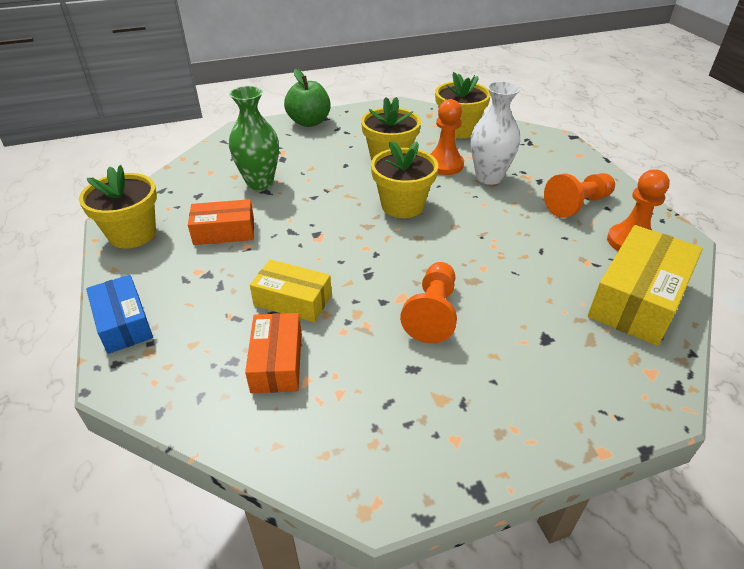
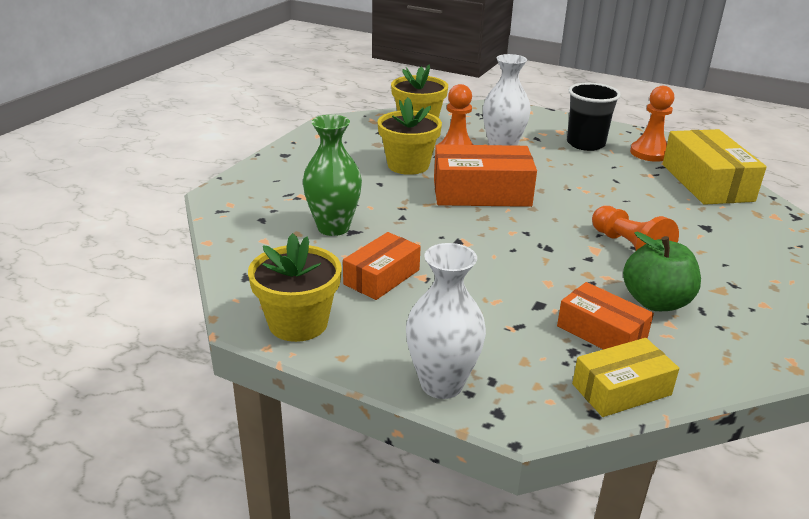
camera: 45 degrees left, 10 degrees down
(123, 323) = (441, 384): blue box -> white vase
(293, 300) = (533, 291): yellow box -> yellow box (621, 389)
(309, 122) = (277, 163): green apple -> green apple (655, 302)
(402, 205) = (481, 193): yellow flower pot -> orange box
(577, 205) = (585, 144): orange pawn -> black cup

